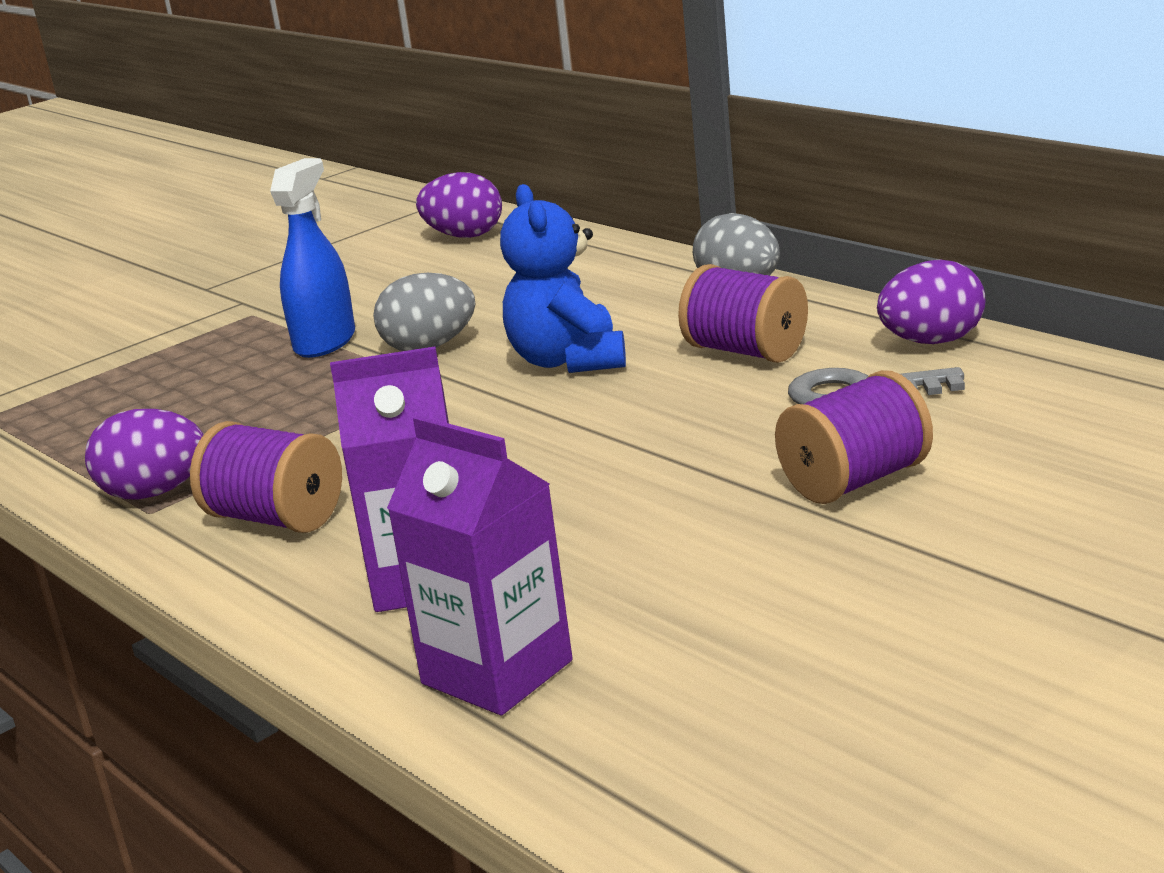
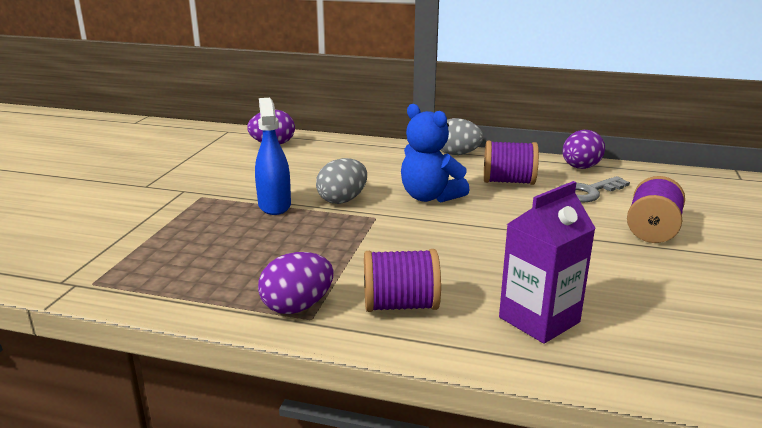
camera: 35 degrees left, 0 degrees up
(497, 672) = (657, 358): purple carton -> none

